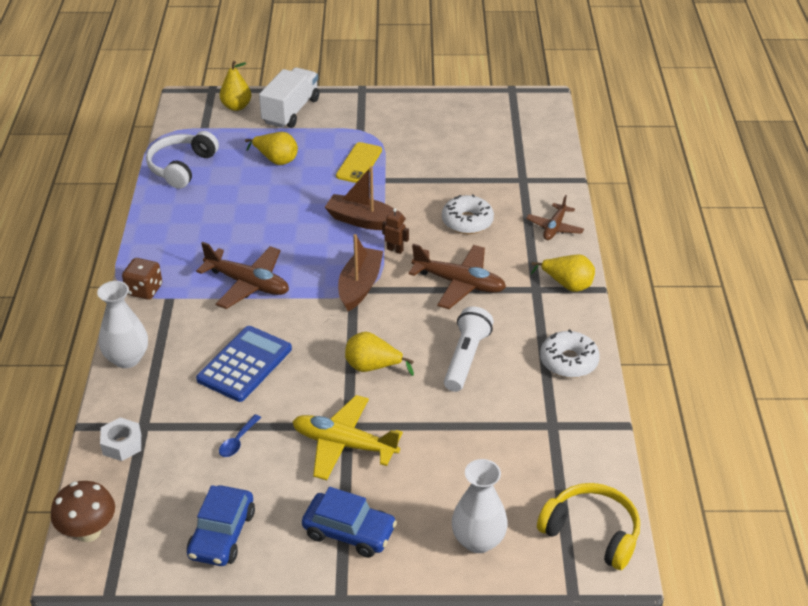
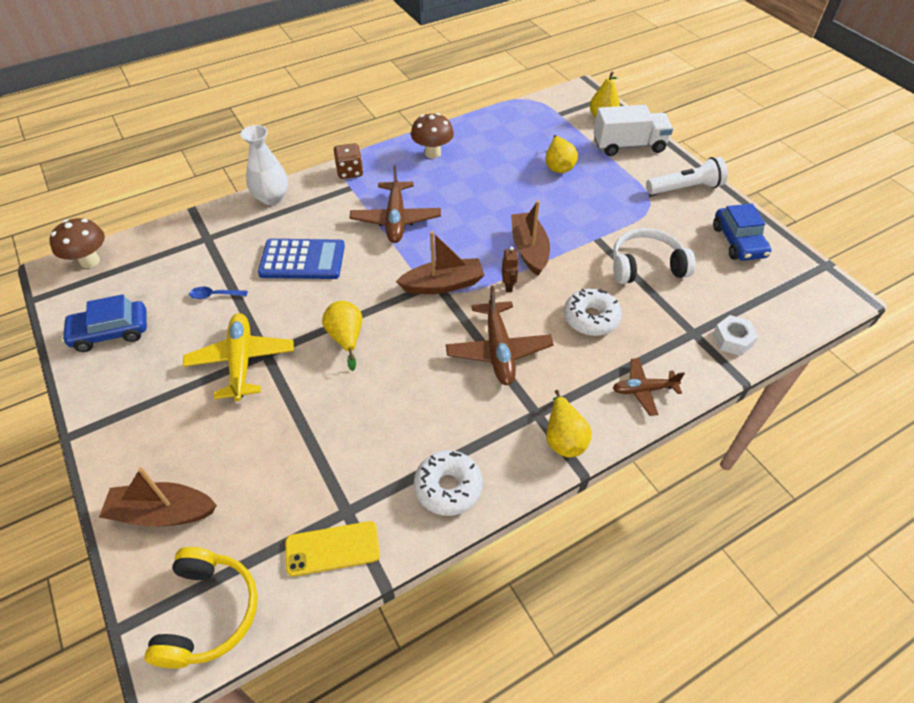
camera: 60 degrees right, 10 degrees up
(122, 444) = (182, 236): white nut -> white nut (732, 340)
(175, 225) = (432, 153): none -> brown mushroom
(182, 167) = (502, 125): white headphones -> white headphones (646, 266)
(349, 532) = (141, 410): blue car -> blue car (738, 242)
(359, 163) = (602, 213): yellow phone -> yellow phone (332, 549)
(466, 358) = (399, 399): white flashlight -> white flashlight (685, 188)
(478, 540) = (163, 512): white vase -> brown boat

